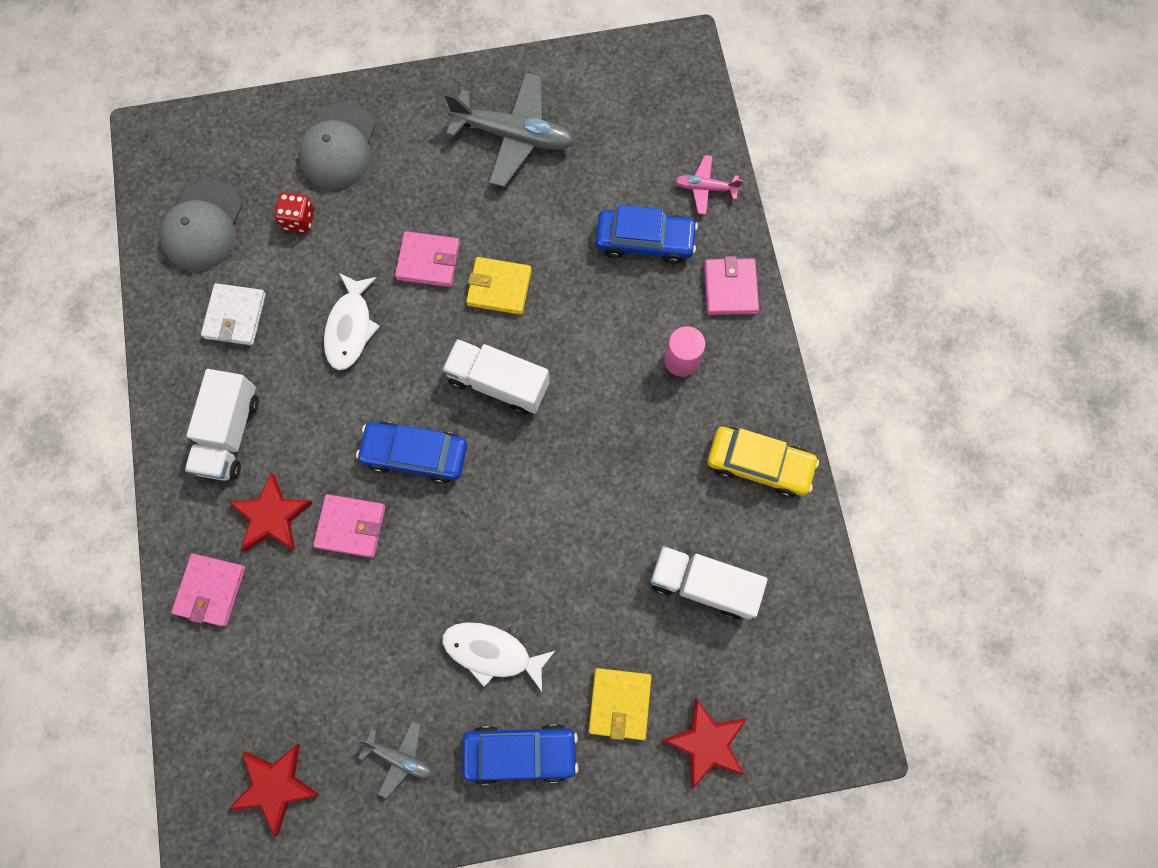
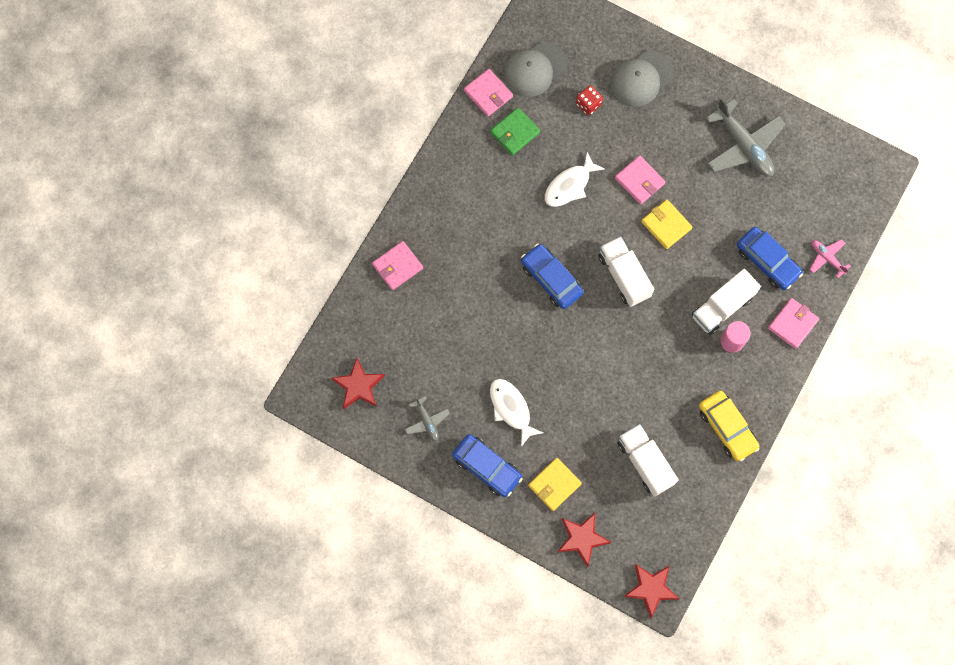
camera: 40 degrees right, 0 degrees up
(229, 433) = (465, 193): white truck -> white truck (722, 307)
(235, 316) = (515, 132): white wallet -> green wallet
(272, 516) = (455, 253): red star -> red star (651, 589)
(351, 526) = (490, 290): pink wallet -> pink wallet (488, 94)

